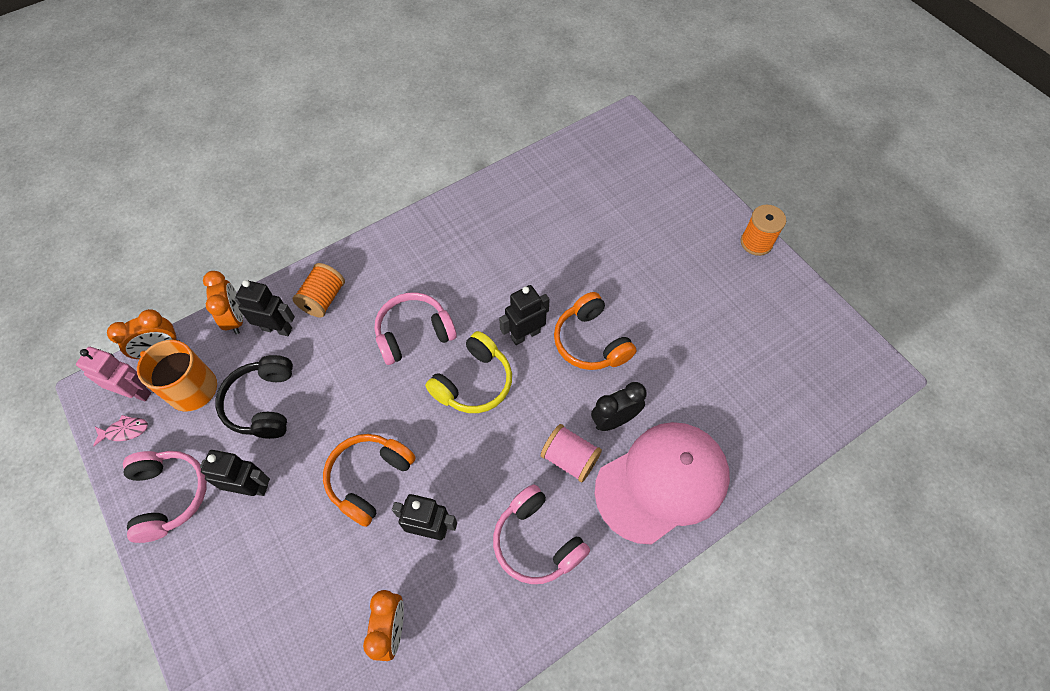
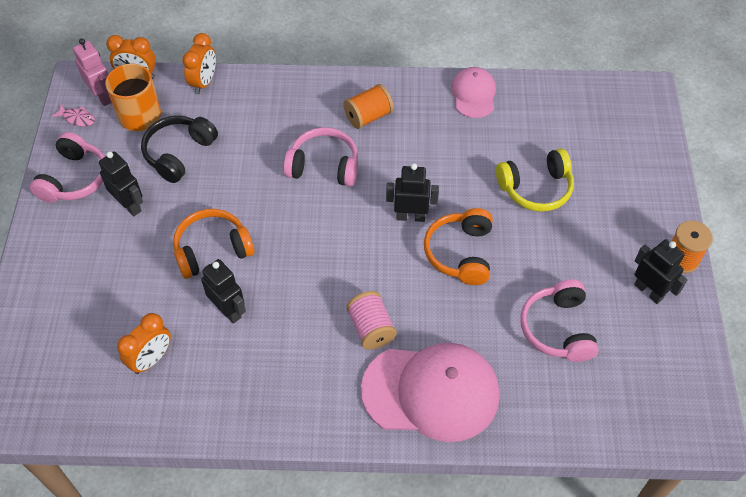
camera: 35 degrees right, 5 degrees down
(277, 328) = (227, 106): black robot -> black robot (649, 291)
(323, 299) = (276, 102): orange spool -> orange spool (368, 116)
(473, 382) = (341, 228): yellow headphones -> yellow headphones (536, 188)
(494, 195) = (473, 94): none -> pink cap
(537, 541) = (298, 370): pink headphones -> pink headphones (557, 328)
(614, 420) = (430, 322): black clock -> none

